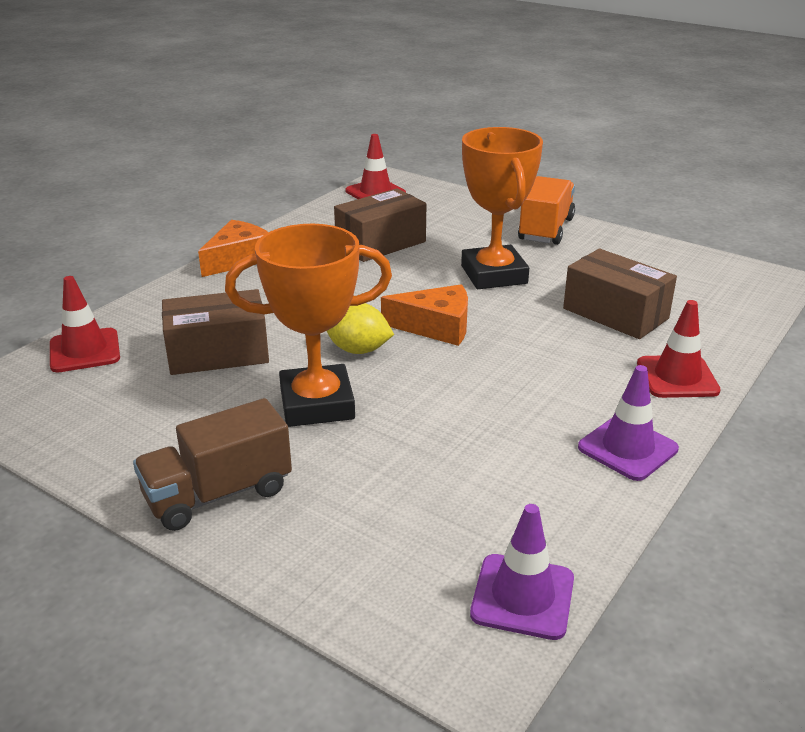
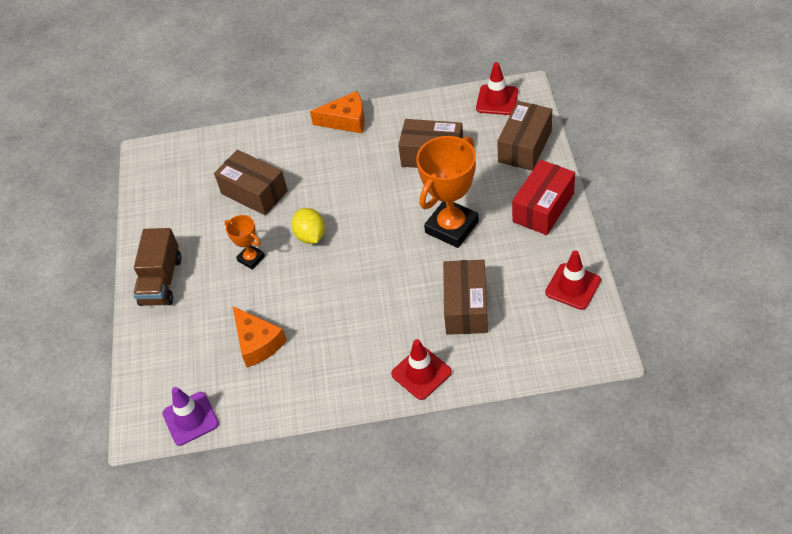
camera: 55 degrees right, 20 degrees up
(85, 351) = (209, 150): red traffic cone -> red traffic cone (573, 286)
(218, 494) = (161, 281): brown truck -> brown truck turned 105 degrees counterclockwise
(317, 404) = (251, 258): orange trophy -> orange trophy, size x0.51
(436, 327) = (365, 247): orange cheese -> orange cheese (257, 343)
(455, 206) = (525, 146): none -> brown box
(546, 229) = (543, 207): orange truck -> red box
(627, 448) = (330, 391): purple traffic cone -> none

